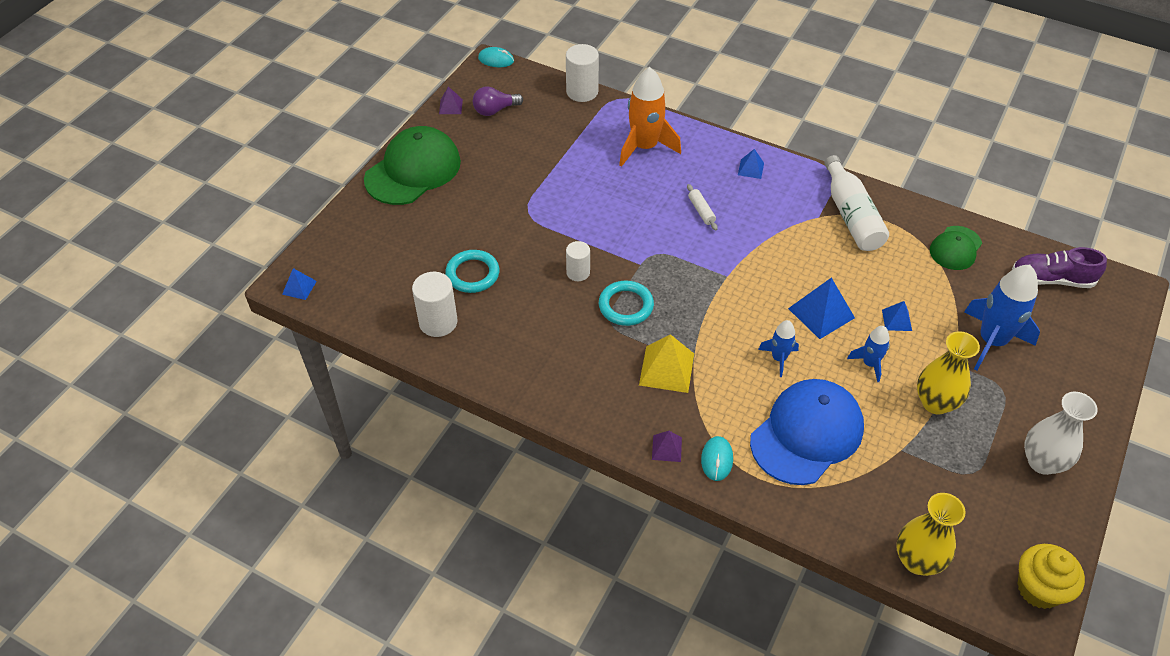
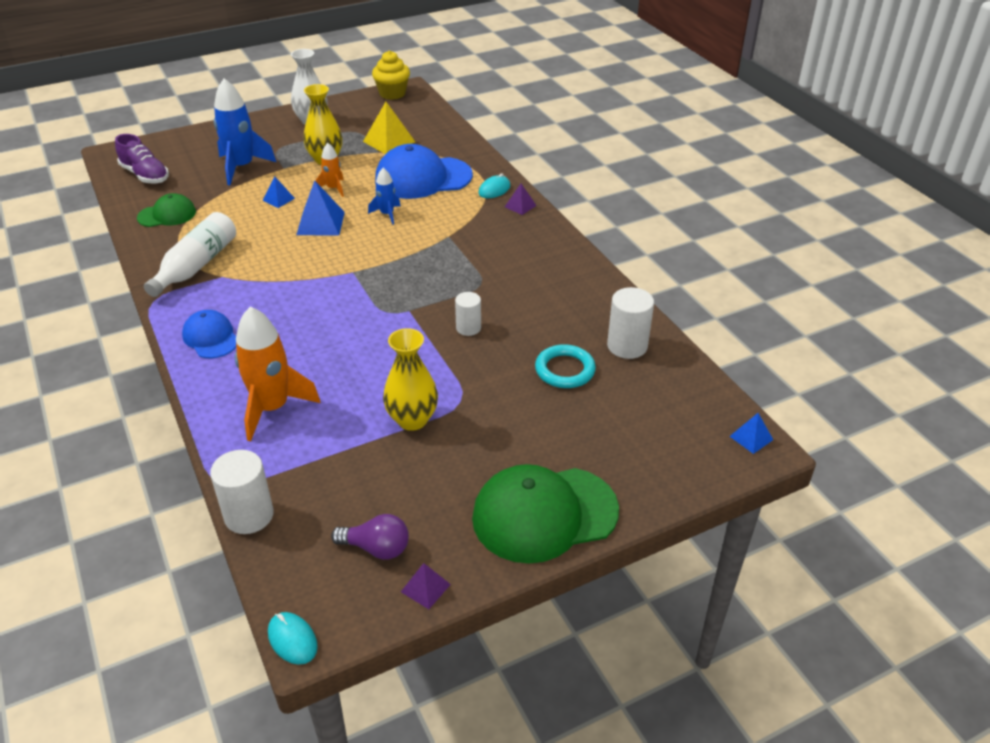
camera: 145 degrees left, 10 degrees down
(626, 306) = (456, 288): turquoise ring -> none
(667, 369) = (471, 240): yellow pyramid -> yellow pyramid (389, 141)
(701, 211) = (304, 325): white rolling pin -> none
(751, 169) = (211, 337): blue pyramid -> blue cap
(869, 364) = (333, 188): blue rocket -> orange rocket
(917, 560) = (436, 120): yellow vase -> yellow vase (412, 420)

